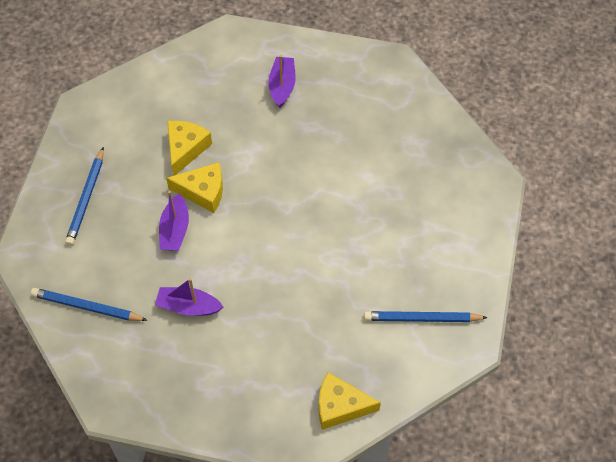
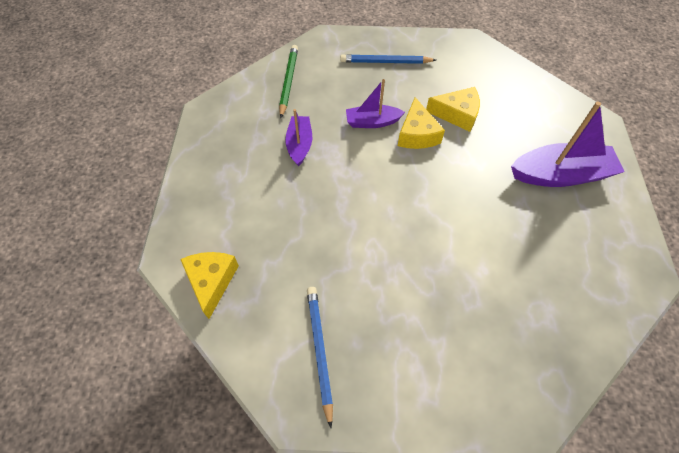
camera: 80 degrees right, 0 degrees up
(86, 307) = (288, 81): blue pencil -> green pencil
(282, 86) = (560, 175): purple boat -> purple boat, size x1.70

